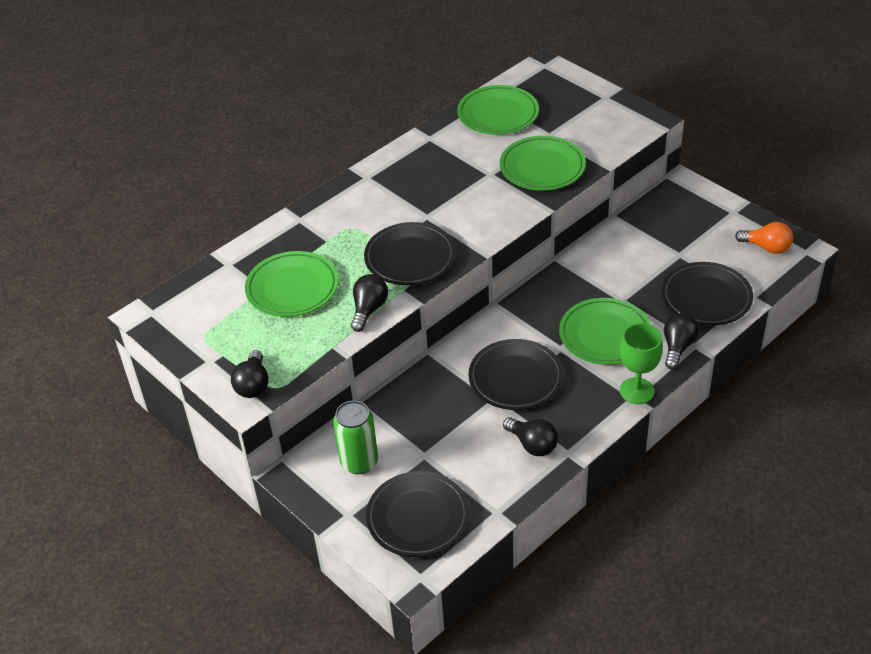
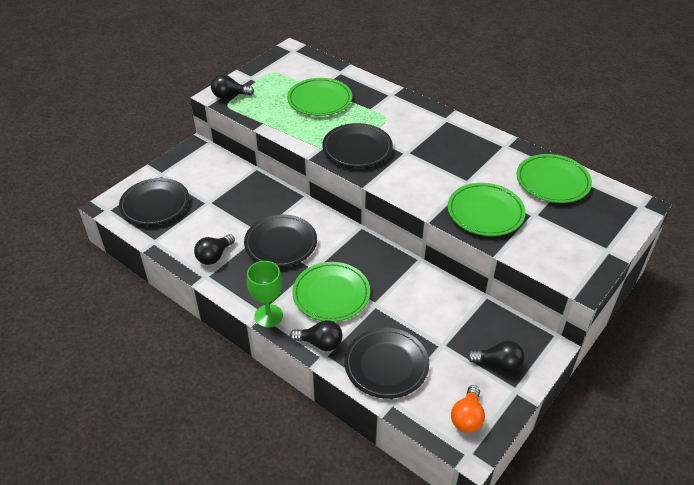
camera: 80 degrees right, 0 degrees up
(359, 462) = (203, 174): green can -> none
(369, 309) = (300, 135): black light bulb -> black light bulb (498, 364)

